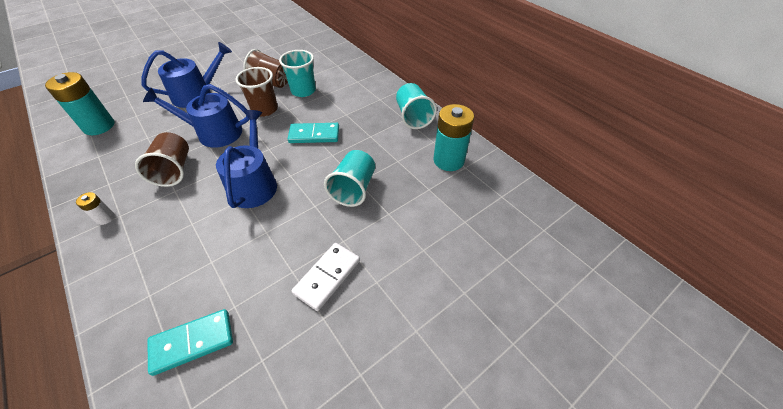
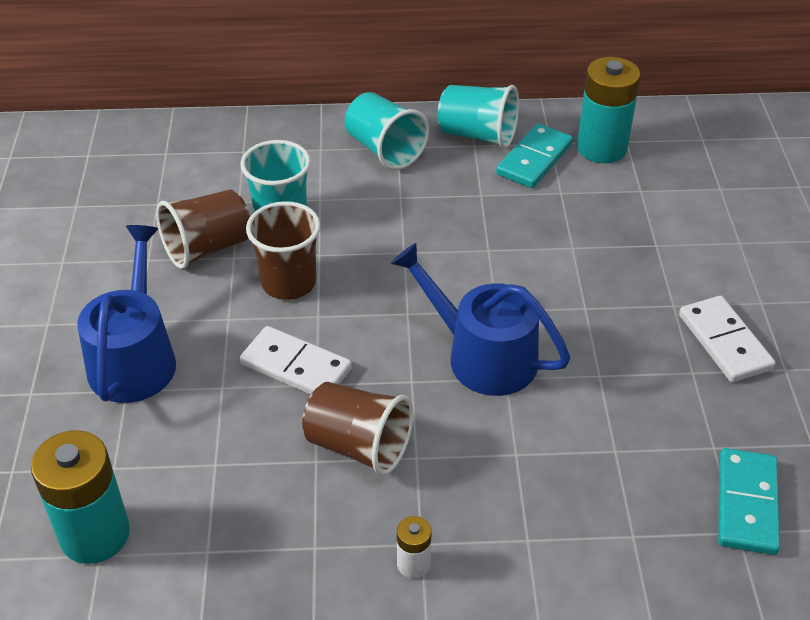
camera: 55 degrees left, 5 degrees down
(214, 133) = (296, 367): blue watering can -> white domino
(314, 135) = (421, 250): turquoise domino -> turquoise domino (534, 159)
(354, 189) = (583, 257): turquoise cup -> turquoise cup (384, 150)

